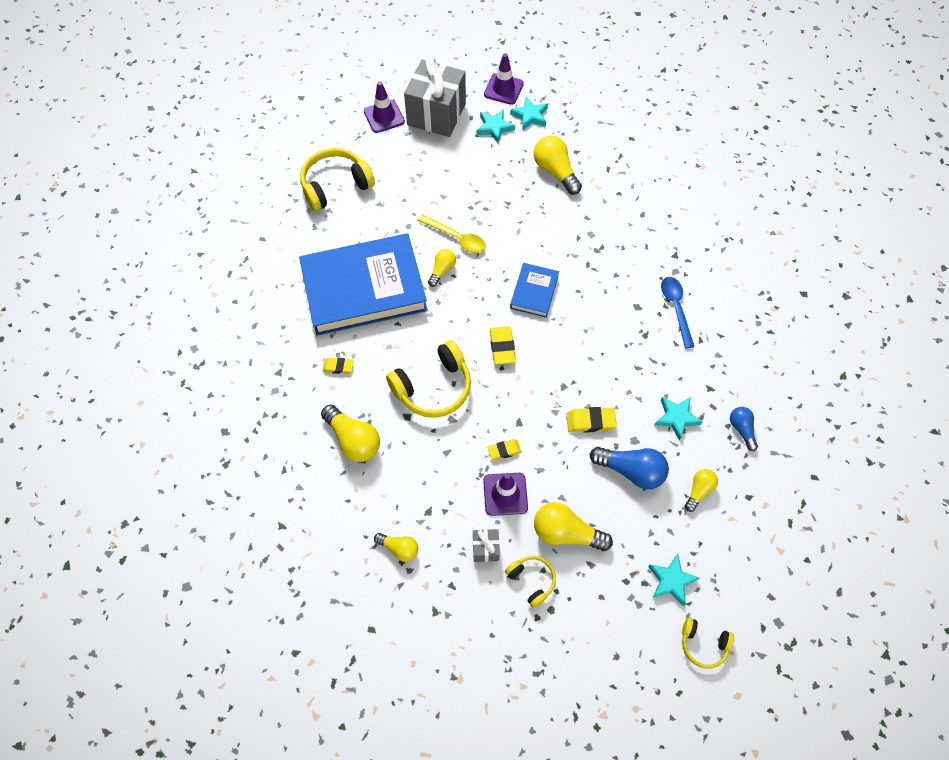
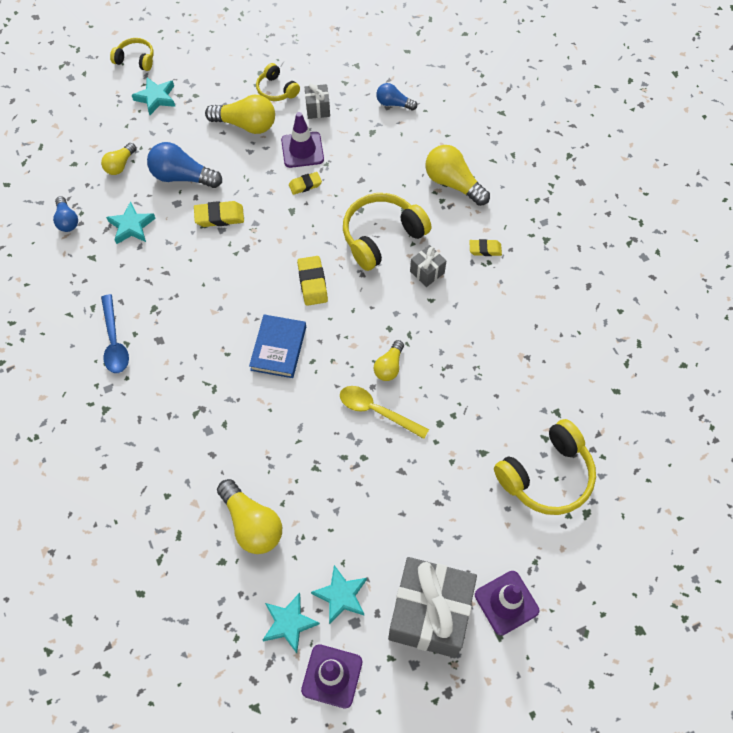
camera: 175 degrees right, 0 degrees up
(364, 289) = (477, 337): blue book -> none
(396, 349) = (427, 272): none -> grey gift
(399, 548) = (393, 103): yellow light bulb -> blue light bulb

